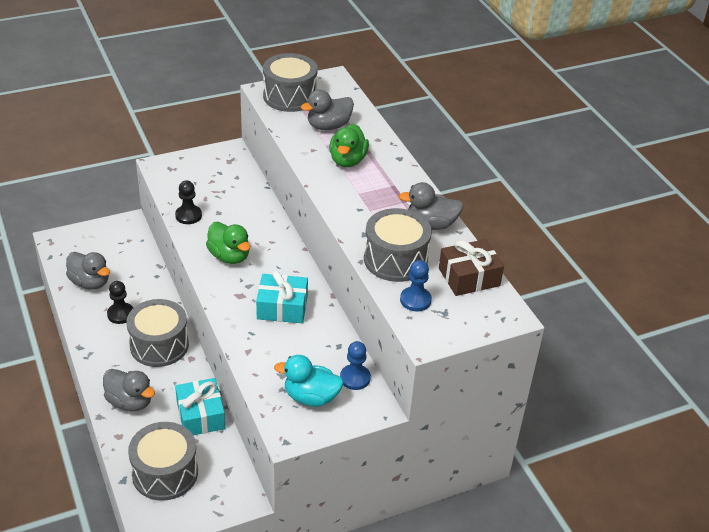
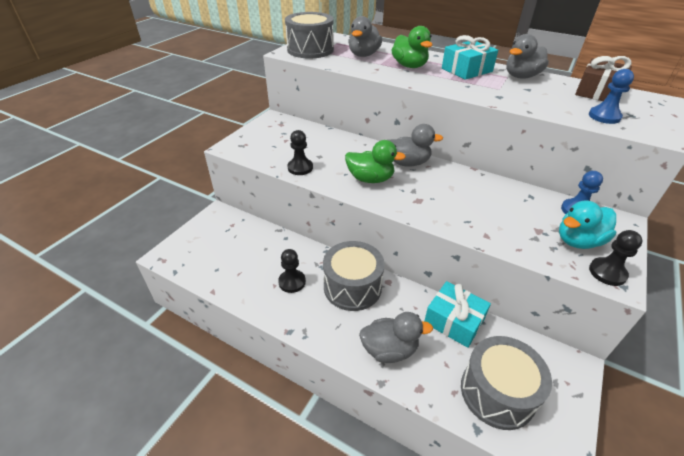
camera: 35 degrees left, 0 degrees up
(90, 282) = (236, 272): grey duck -> grey duck (408, 163)
(282, 307) = (458, 192): turquoise gift -> turquoise gift (467, 70)
(291, 427) = (607, 272): none -> black pawn
(395, 259) = (545, 101): grey drum -> none

